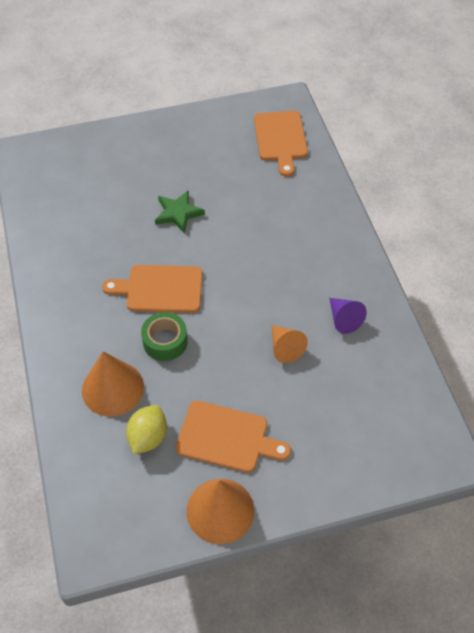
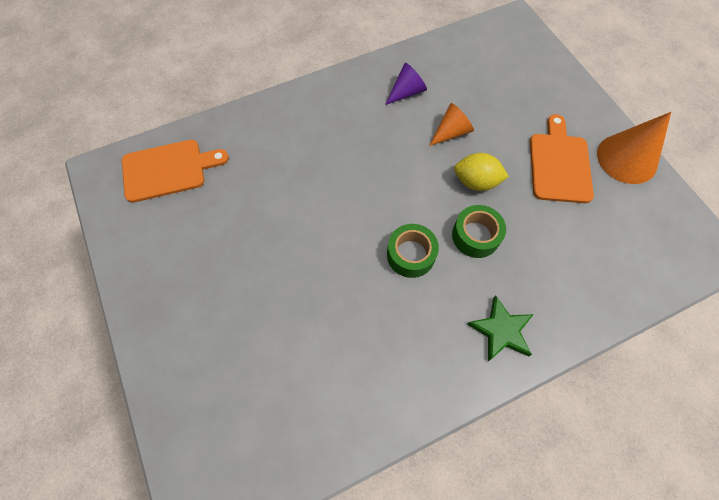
camera: 100 degrees left, 10 degrees up
(112, 388) = (547, 274): orange cone -> none
(148, 437) = (586, 228): yellow lemon -> yellow lemon (476, 182)
(160, 289) = (411, 255): orange cutting board -> green tape
(178, 213) = (297, 258): green star -> green star (501, 330)

